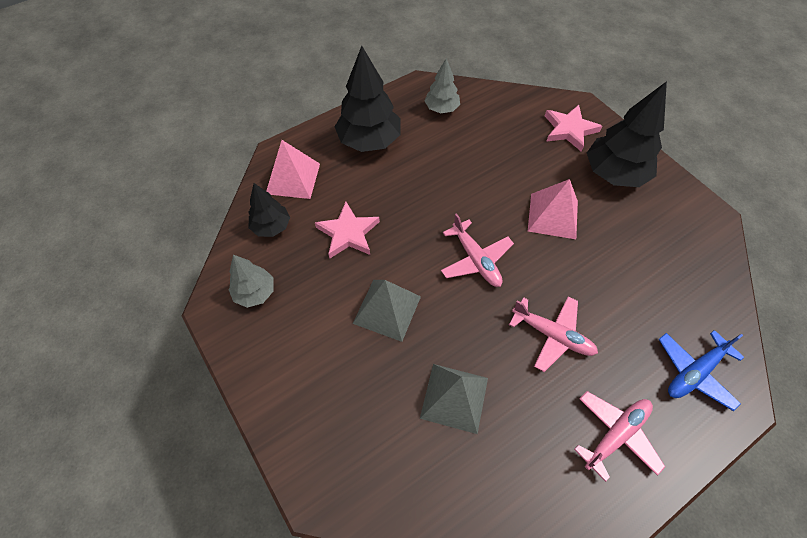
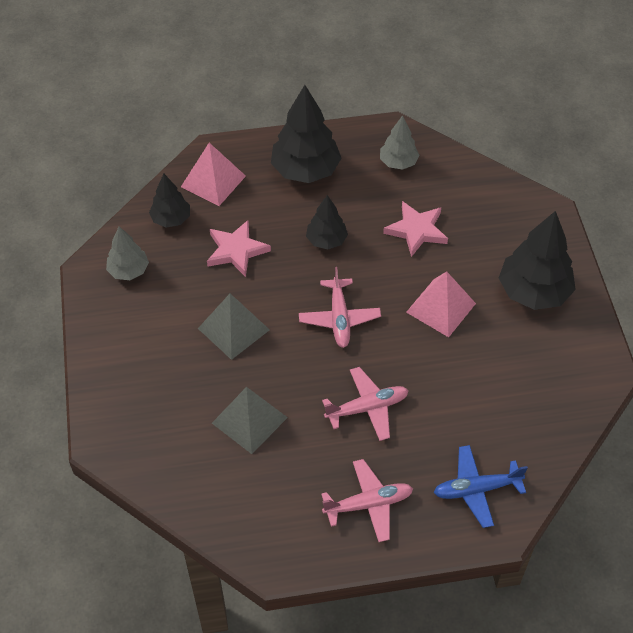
camera: 25 degrees right, 5 degrees down
(422, 194) = (326, 240): none -> black tree
(552, 335) = (367, 408): pink plane -> pink plane turned 75 degrees counterclockwise
(569, 130) = (518, 231): pink star -> pink star (416, 230)

